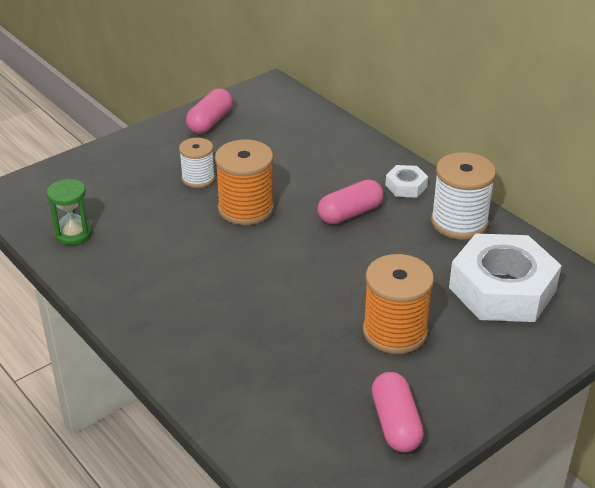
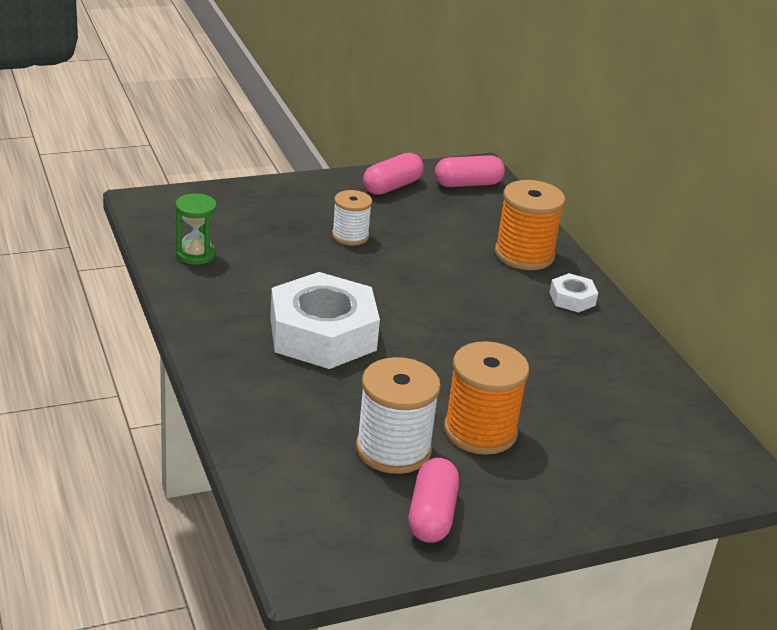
camera: 15 degrees right, 5 degrees down
(246, 208) = (385, 276): orange spool -> orange spool (524, 255)
(350, 213) = (494, 309): pink capsule -> pink capsule (468, 184)
(459, 222) = (612, 348): white spool -> white spool (393, 449)
(502, 289) = (624, 424): white nut -> white nut (323, 334)

